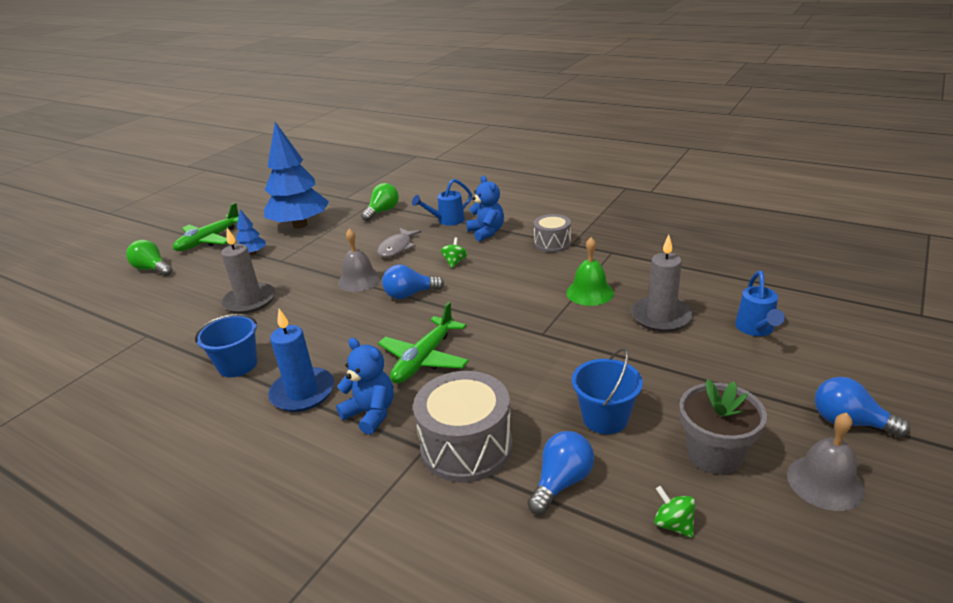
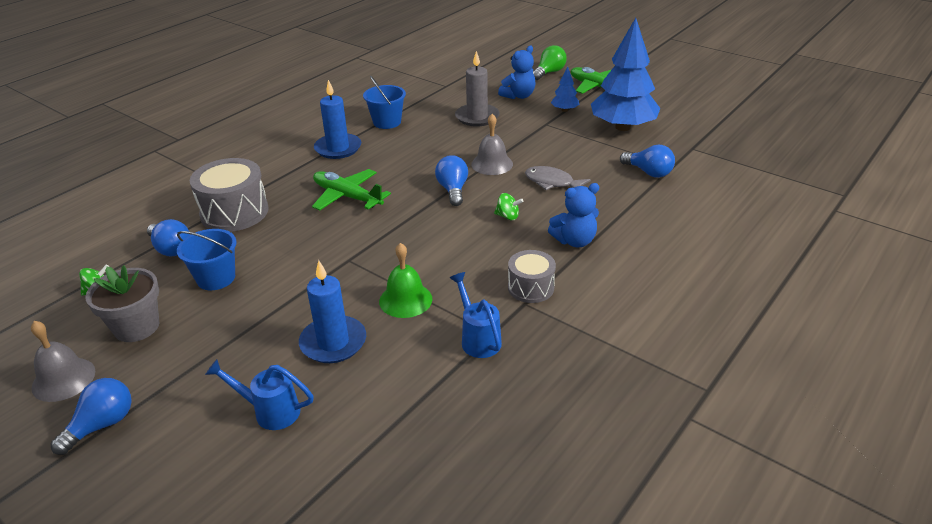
camera: 95 degrees right, 5 degrees up
(371, 413) = (296, 175): blue teddy bear -> blue teddy bear (518, 96)
(382, 211) = (648, 172): green light bulb -> blue light bulb
(446, 221) = (613, 214): blue watering can -> blue watering can (478, 338)
(661, 317) = (333, 342): grey candle -> blue candle

